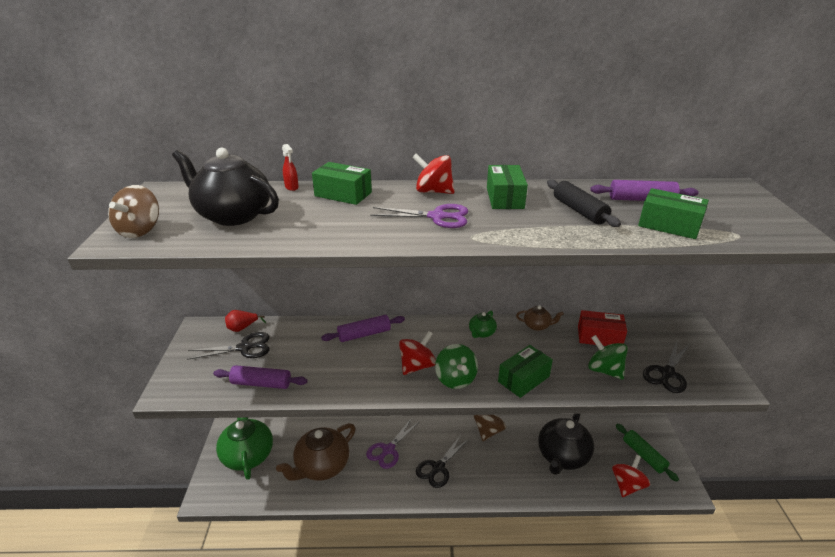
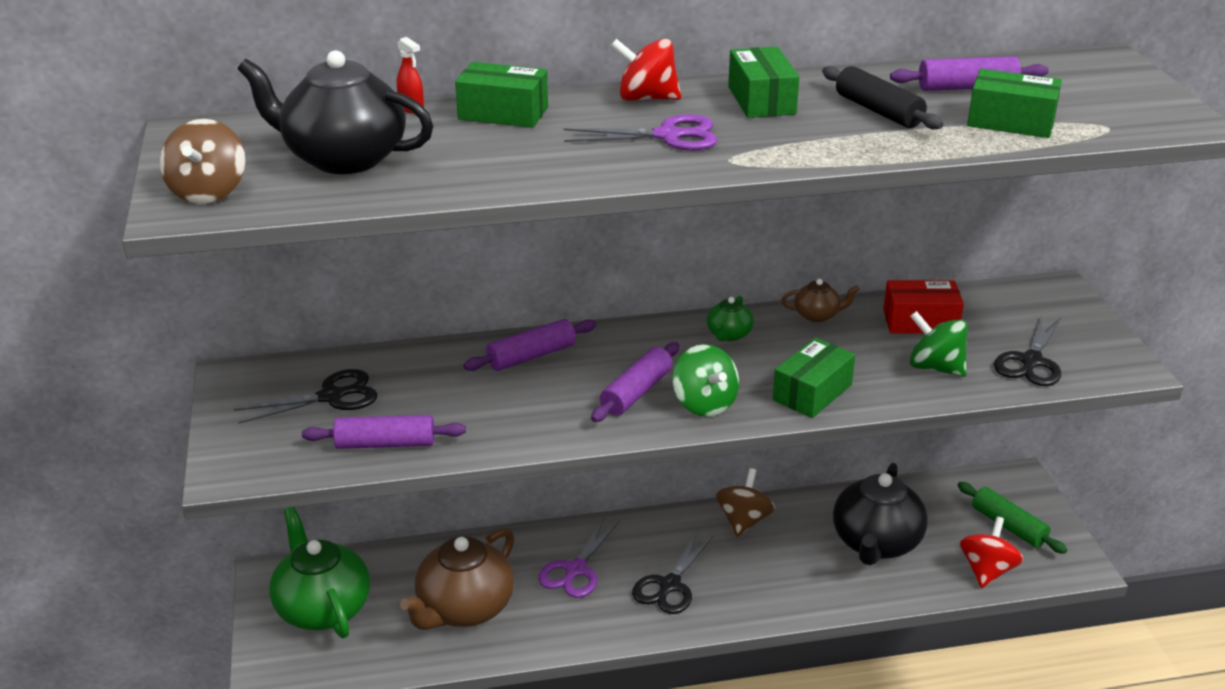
camera: 10 degrees left, 0 degrees up
(242, 328) = (313, 368): red pear -> none
(417, 366) = (636, 392): red spinning top -> purple rolling pin

